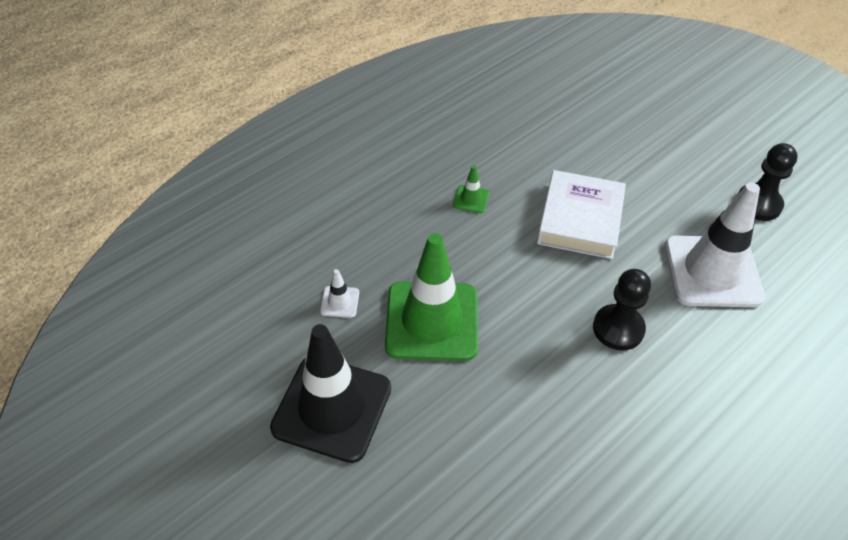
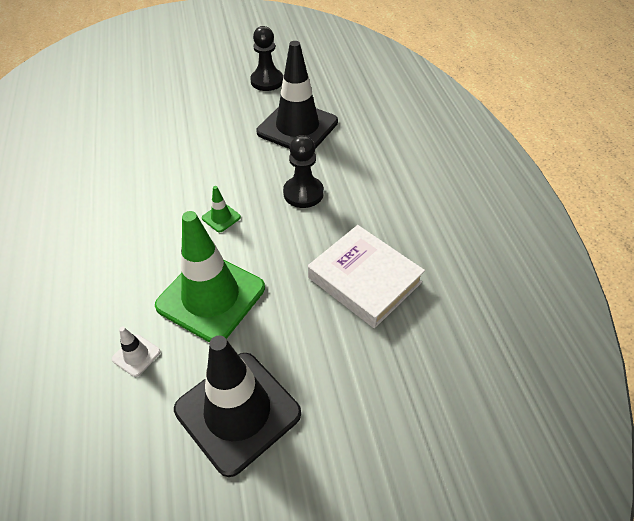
camera: 60 degrees left, 0 degrees up
(471, 199) = (120, 214): green traffic cone -> green traffic cone (221, 217)
(580, 220) = (200, 165): white book -> white book (364, 280)
(712, 271) = (297, 127): white traffic cone -> black traffic cone

